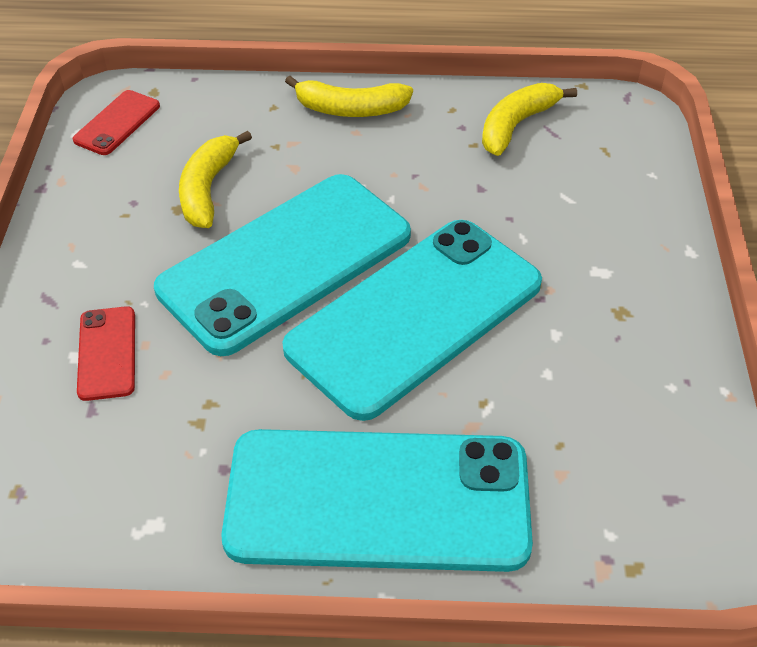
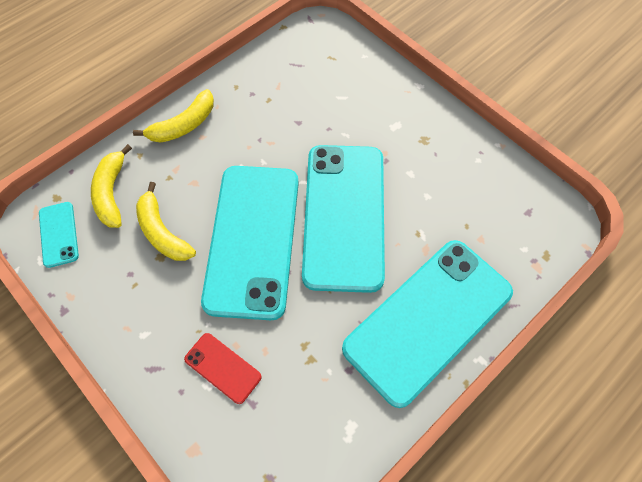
camera: 45 degrees left, 15 degrees up
(117, 123) = (59, 234): red phone -> turquoise phone
(516, 125) = (277, 73): yellow banana -> yellow banana (112, 192)

